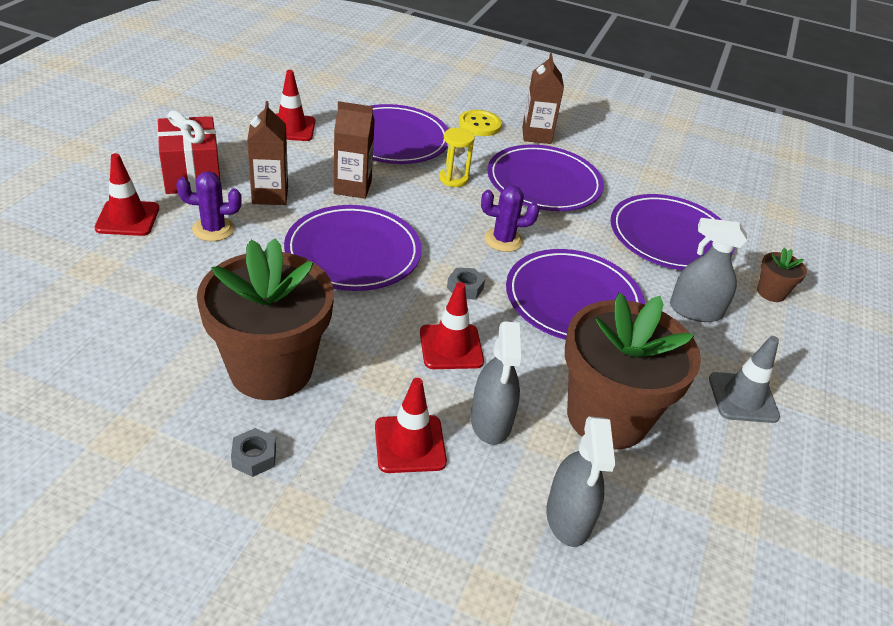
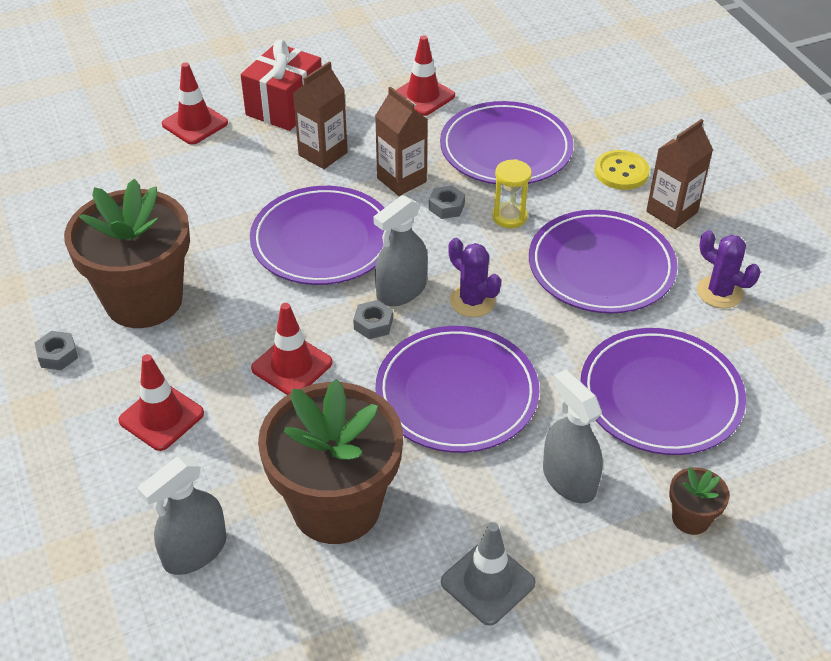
camera: 50 degrees right, 5 degrees up
(213, 229) = (243, 163): purple cactus -> purple cactus (719, 292)
(406, 191) = (446, 207): none -> grey nut
(491, 421) = (240, 442): grey spray bottle -> grey spray bottle (401, 290)

